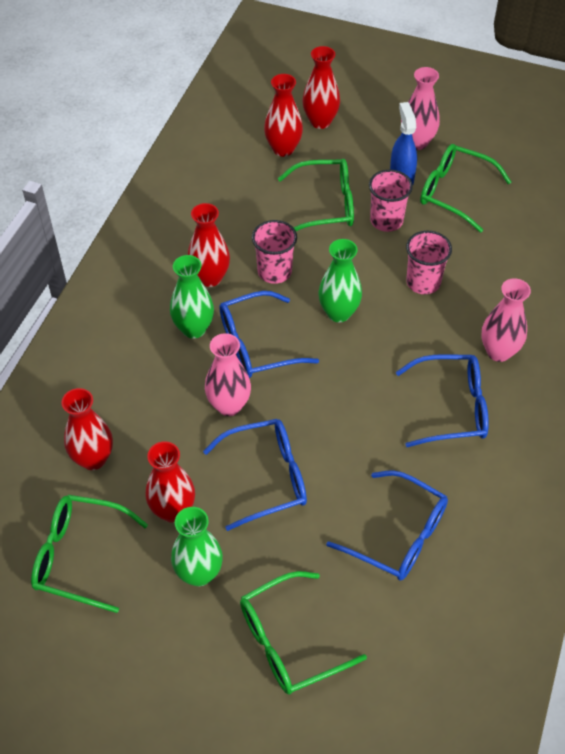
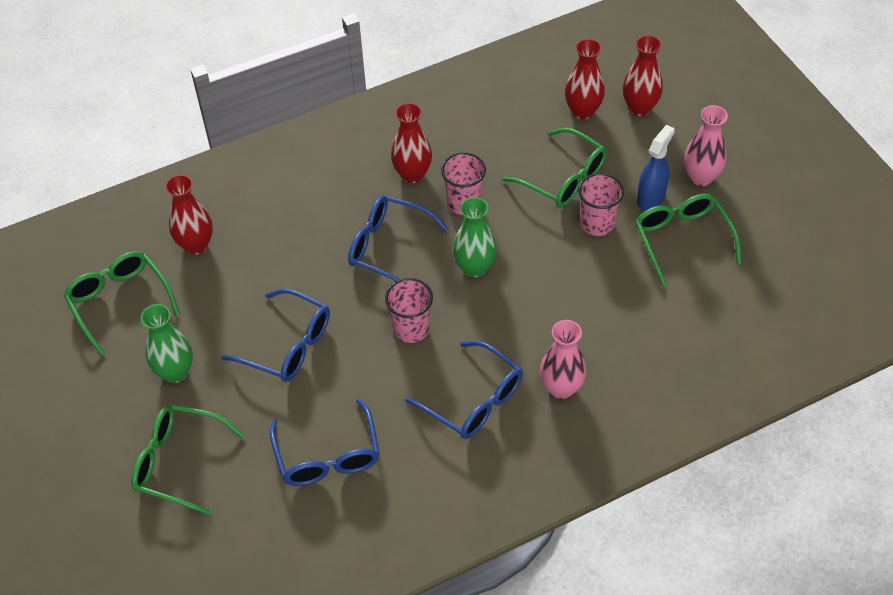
camera: 45 degrees right, 0 degrees up
(173, 510) = (205, 318): red vase -> none
(194, 329) = (359, 204): green vase -> none
(229, 405) = (320, 276): pink vase -> none
(423, 282) = (567, 292): pink cup -> pink cup (411, 328)

